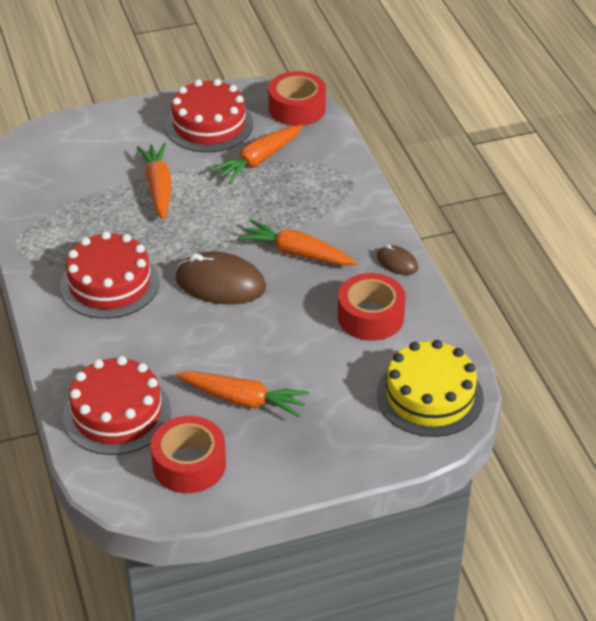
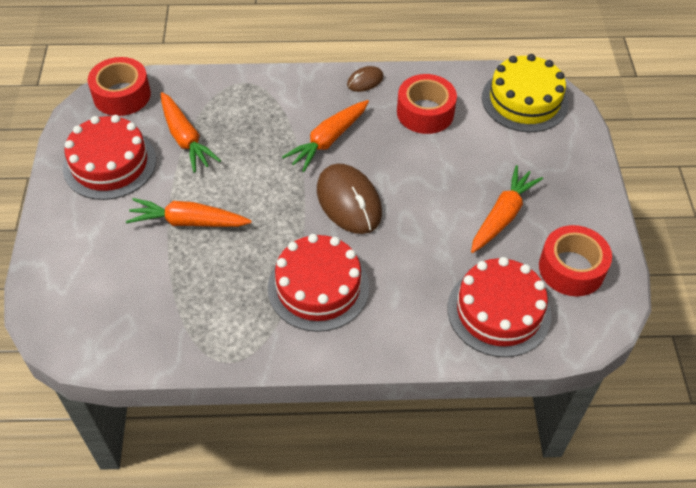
camera: 75 degrees left, 10 degrees up
(220, 283) = (349, 202): brown mouse -> brown mouse turned 60 degrees counterclockwise

